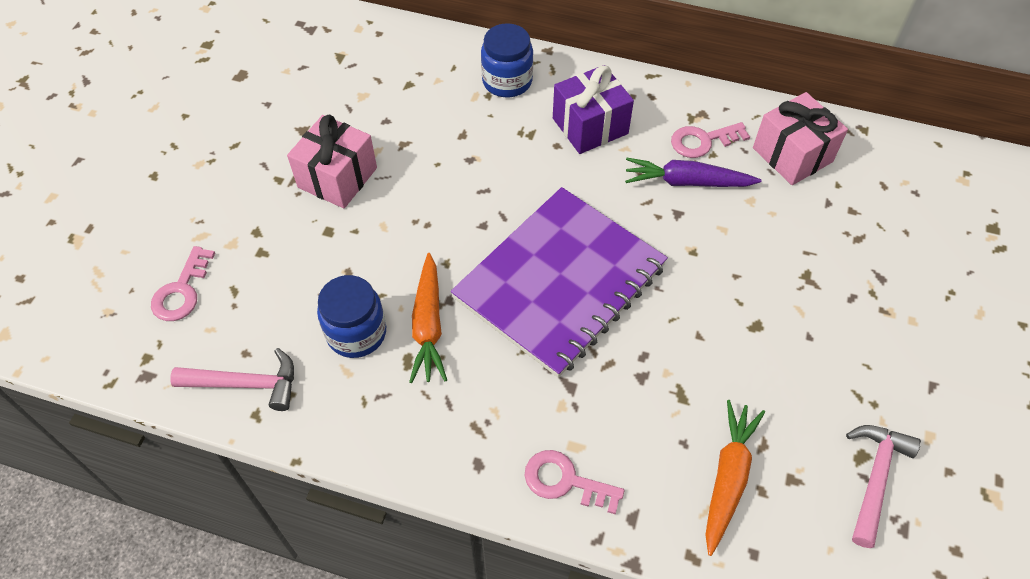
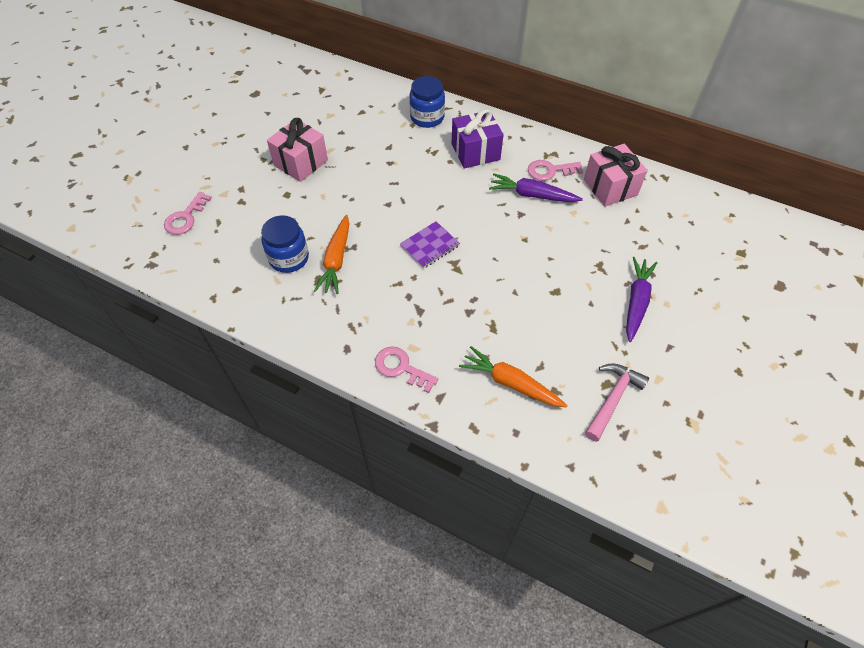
camera: 10 degrees right, 0 degrees up
(246, 384) = (212, 278): pink hammer -> none
(560, 282) = (429, 246): purple notebook -> purple notebook, size x0.40
(728, 478) = (510, 383): orange carrot -> orange carrot turned 90 degrees counterclockwise
(871, 324) = (636, 302): none -> purple carrot

